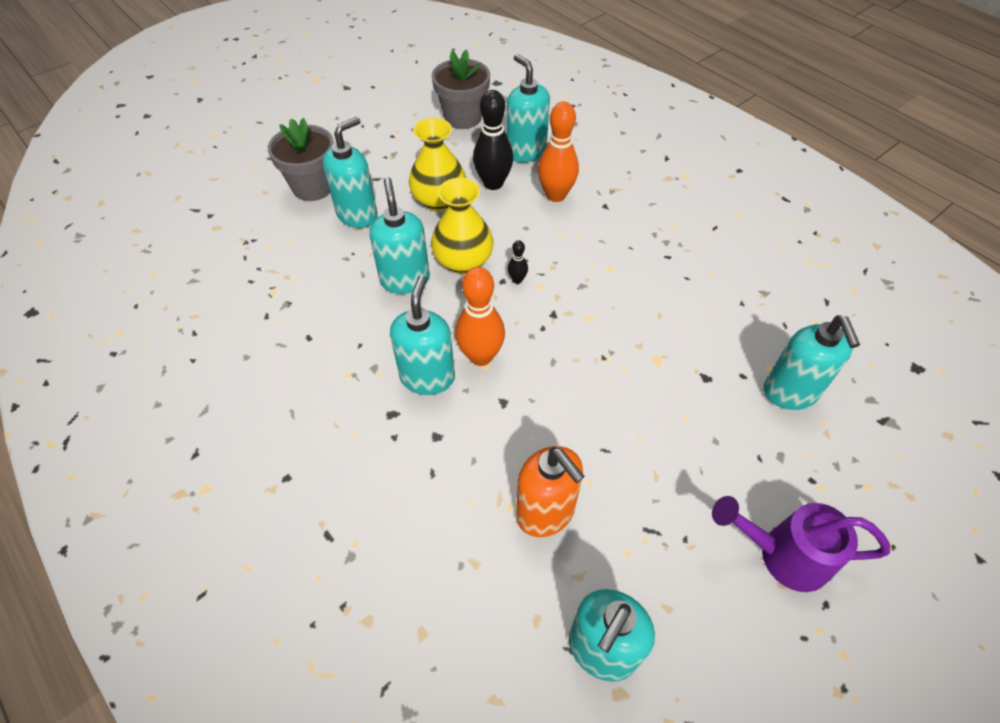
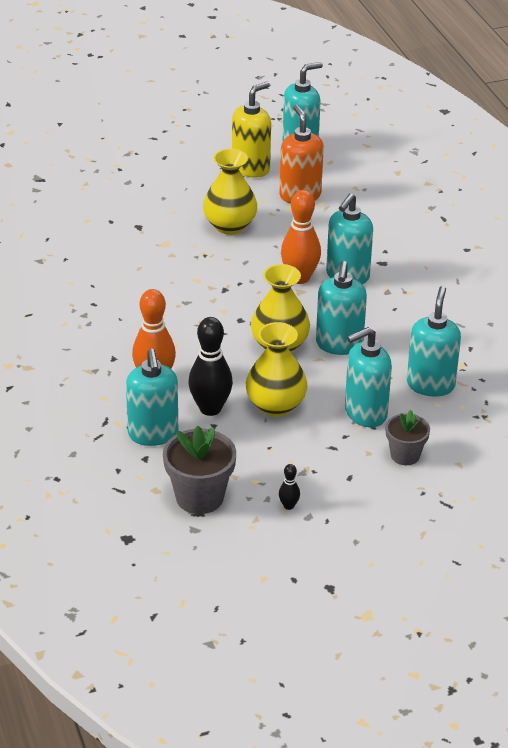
camera: 160 degrees left, 15 degrees down
(313, 187) = (405, 455): grey flower pot -> grey flower pot, size x0.63
(517, 279) = (239, 320): black bowling pin -> black bowling pin (288, 506)
(603, 416) = (229, 225): none -> yellow vase
(643, 553) = (251, 168): none -> yellow soap dispenser
(782, 555) = (170, 149): purple watering can -> none
(790, 392) = (87, 205): turquoise soap dispenser -> turquoise soap dispenser (430, 384)

